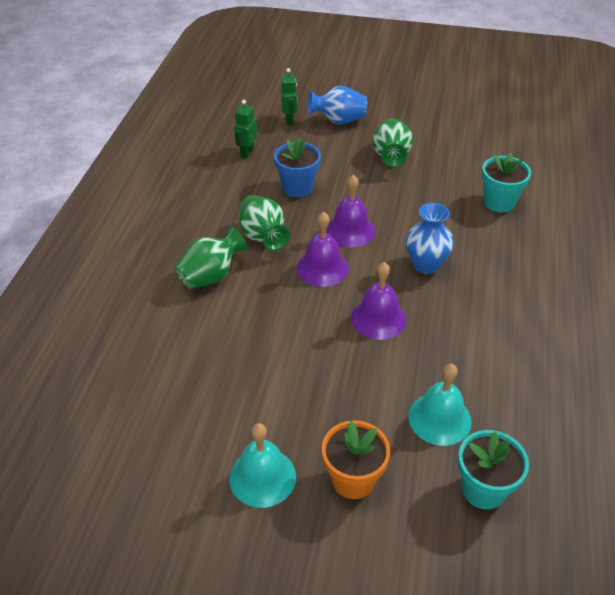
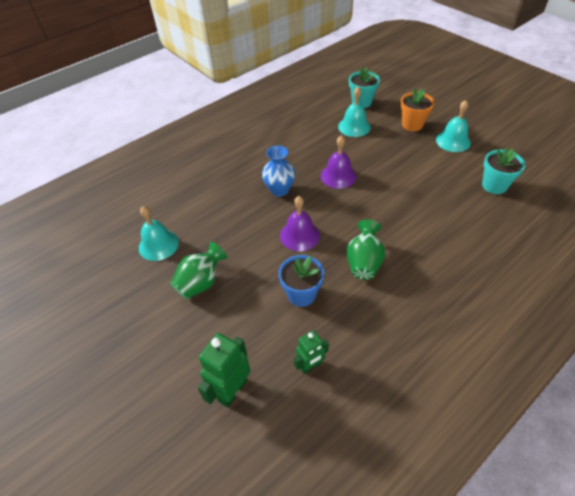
camera: 140 degrees left, 5 degrees up
(211, 276) = (422, 251): green vase -> none
(289, 120) = (232, 390): green robot -> green robot, size x1.57
(322, 268) = (342, 219): purple bell -> none
(338, 121) = (191, 356): blue vase -> none
(467, 162) = (158, 245): none -> turquoise bell
(499, 202) = (186, 204): turquoise flower pot -> turquoise flower pot (494, 185)

